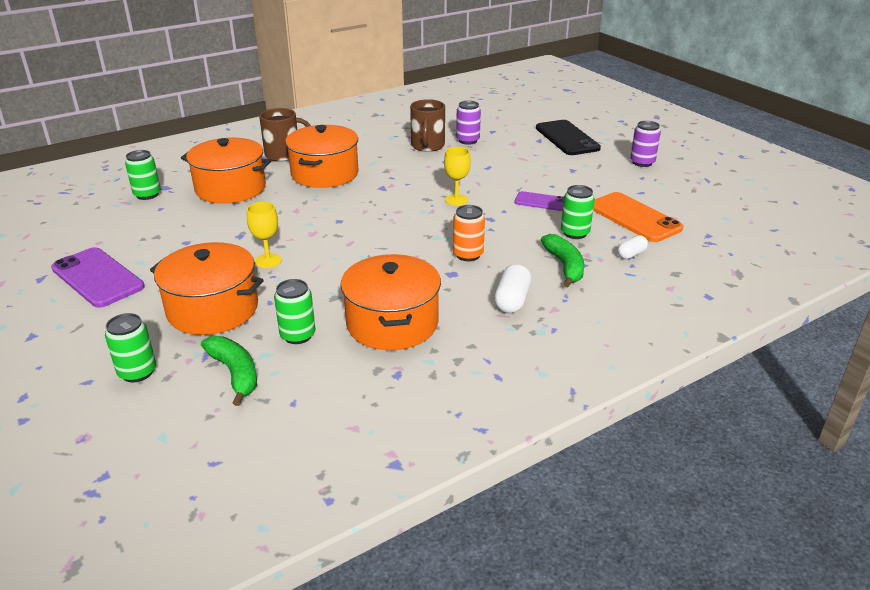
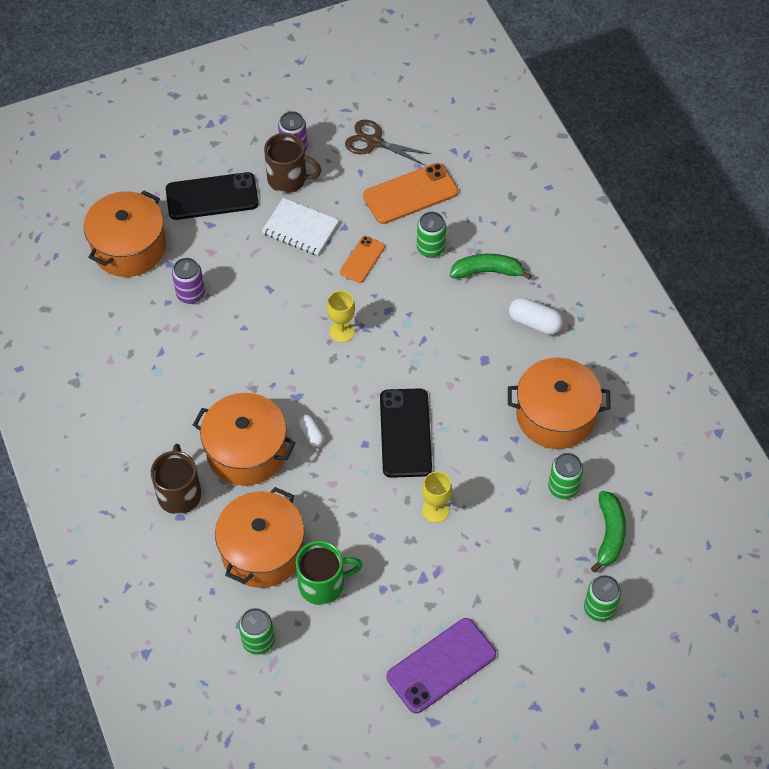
camera: 80 degrees left, 25 degrees up
(195, 215) = (323, 584): none -> green mug
(213, 309) = (513, 556): orange pot -> orange pot (129, 247)
(235, 373) = (609, 534): green banana -> green banana turned 120 degrees clockwise
(353, 238) = (405, 433): none -> black phone
(427, 146) = (195, 337): brown mug -> brown mug (288, 179)
(468, 255) = (454, 341): orange can -> none
(541, 202) = (362, 259): purple phone -> orange phone
(558, 173) = (300, 228): none -> white notebook
(631, 254) = (476, 217): white capsule -> white capsule (311, 434)
(681, 195) = (374, 142): none -> brown scissors

